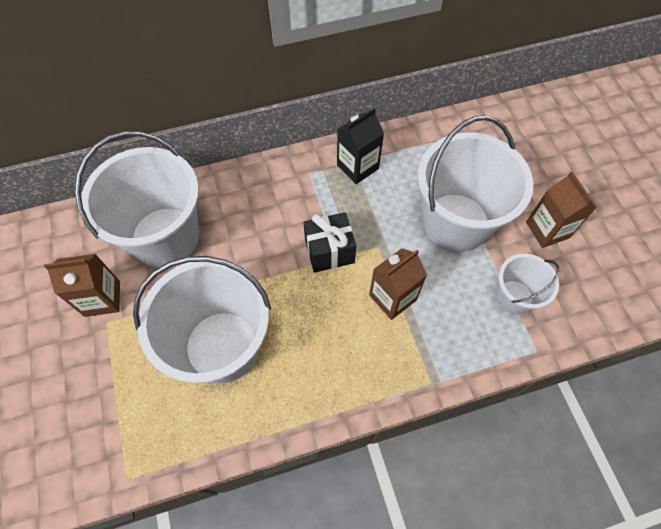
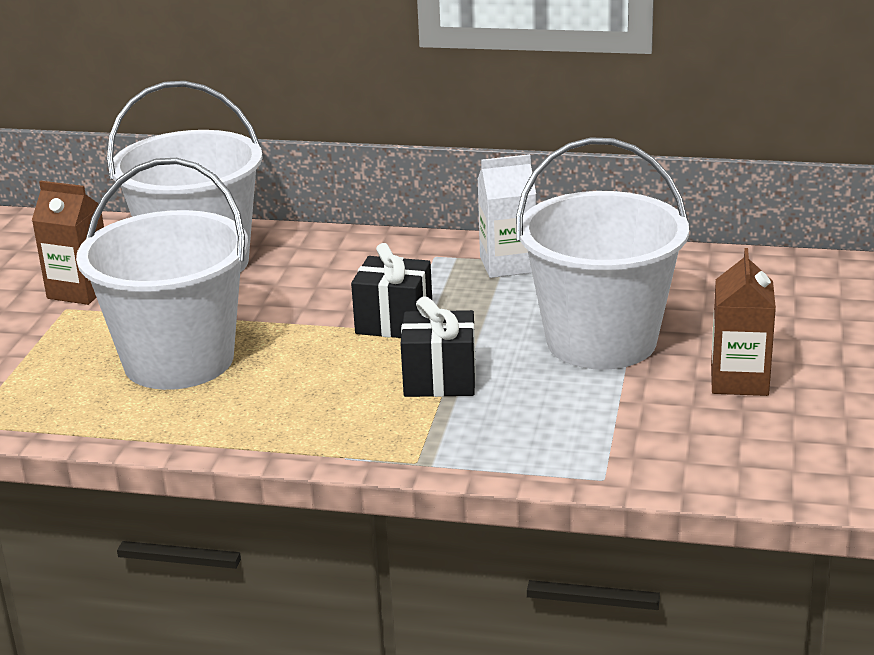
camera: 30 degrees right, 35 degrees down
(357, 167) = (508, 265): black carton -> white carton
(392, 297) = (440, 380): brown carton -> black gift
(514, 297) = (620, 424): white bucket -> none

